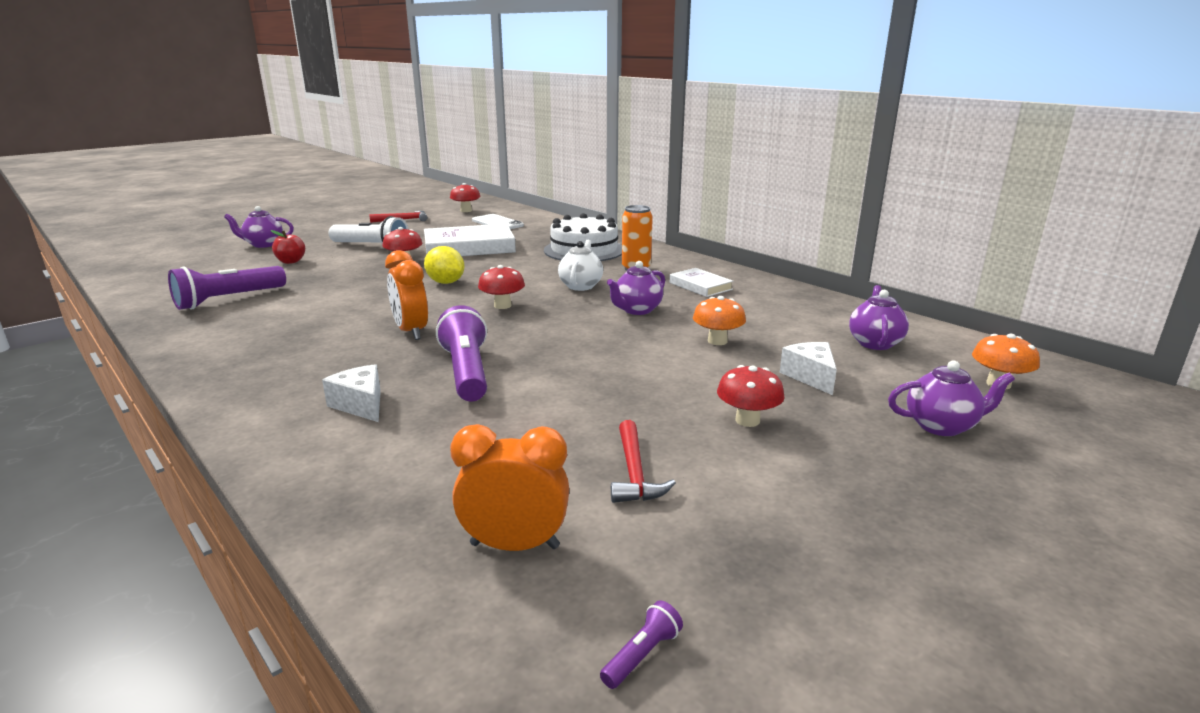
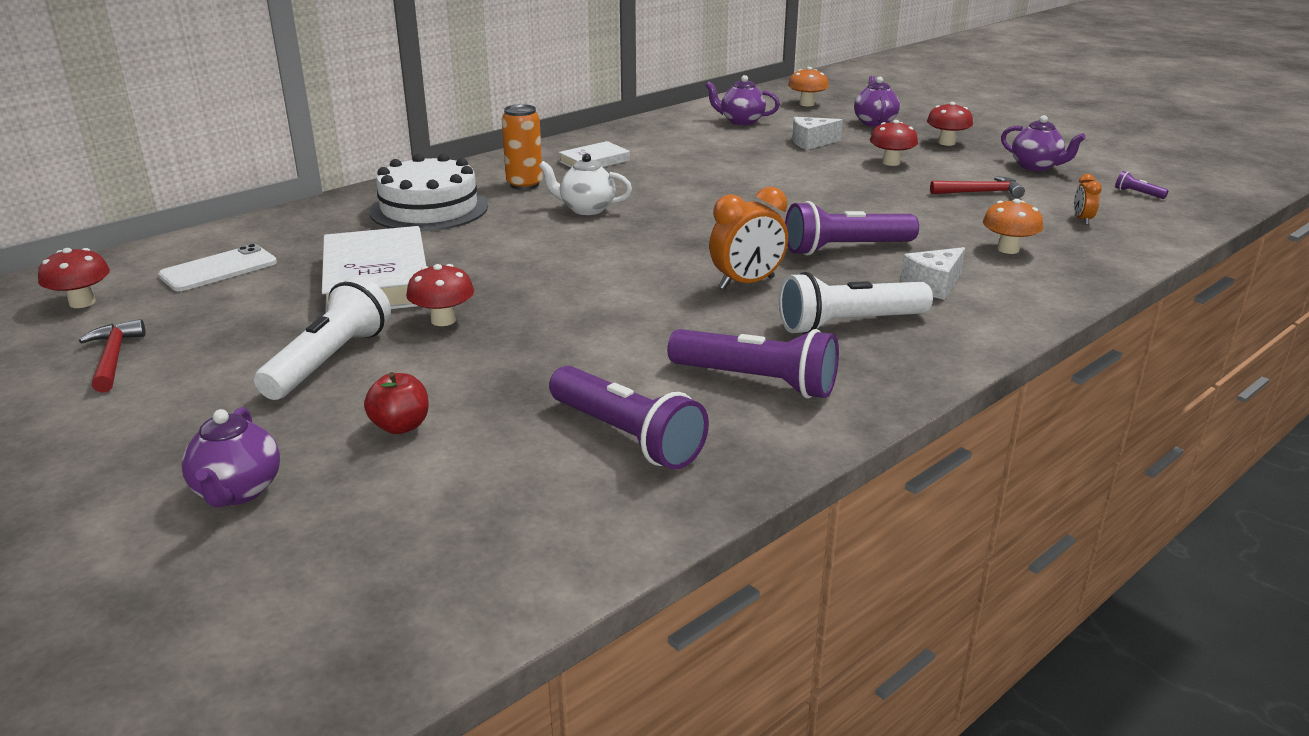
camera: 90 degrees left, 5 degrees up
(255, 330) = (757, 382): none -> purple flashlight
(312, 362) = (848, 324): none -> white flashlight
(446, 282) = (560, 281): yellow lemon -> none
(502, 306) = (656, 244): red mushroom -> red mushroom (946, 143)
(515, 545) = (1082, 220): orange clock -> orange clock, size x0.52
(637, 310) = (669, 186): purple teapot -> purple teapot (1036, 167)
(717, 341) = (747, 162): orange mushroom -> orange mushroom (1008, 249)

